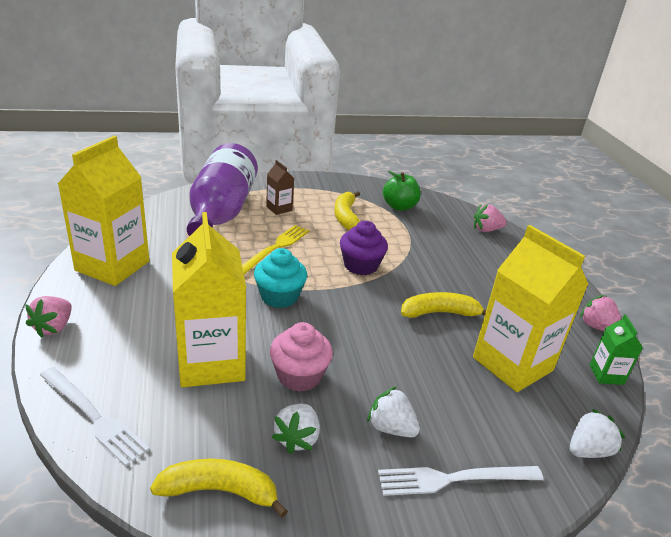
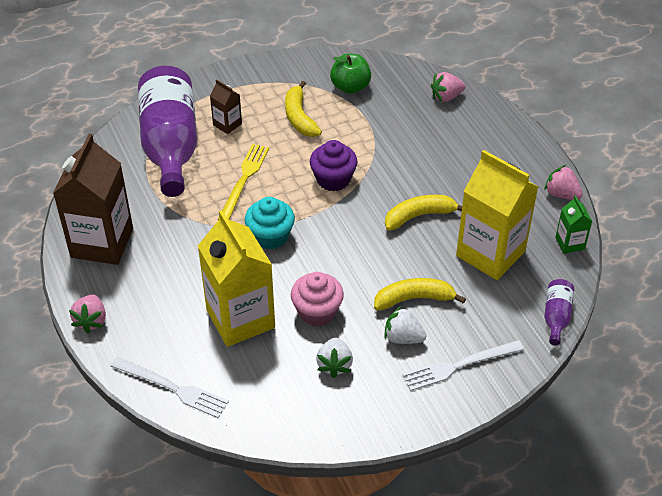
camera: 10 degrees left, 15 degrees up
(112, 266) = (102, 243): yellow carton -> brown carton
(220, 491) = (294, 417): yellow banana -> yellow banana (414, 299)
(588, 450) = (556, 317): white strawberry -> purple bottle

